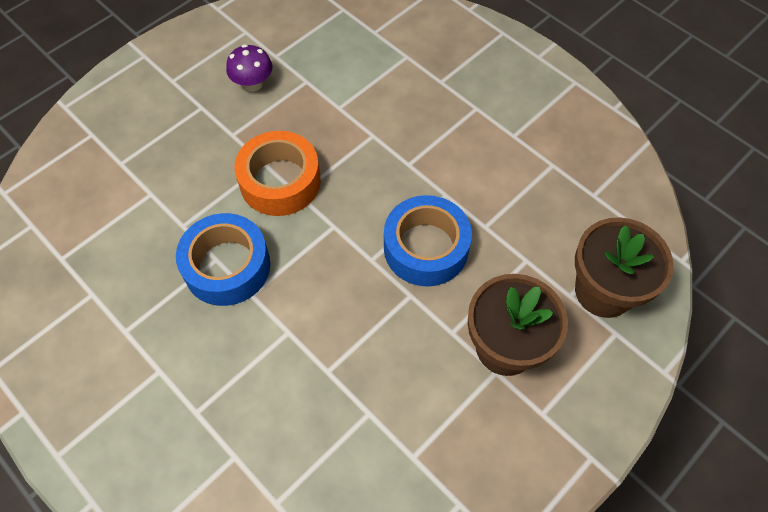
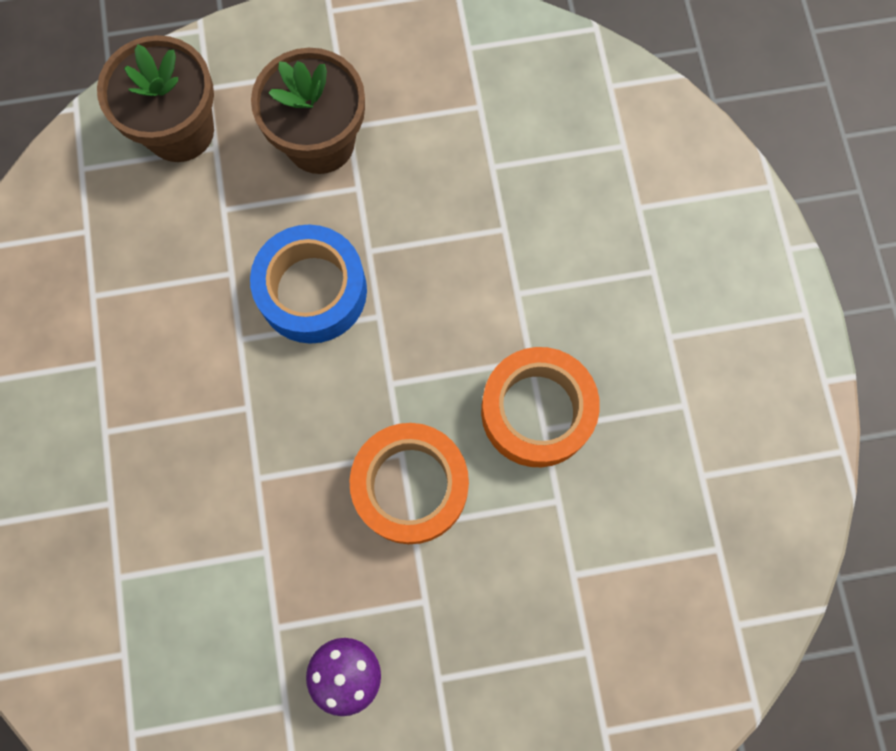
camera: 145 degrees left, 15 degrees up
(227, 266) = (537, 411): blue tape -> orange tape

